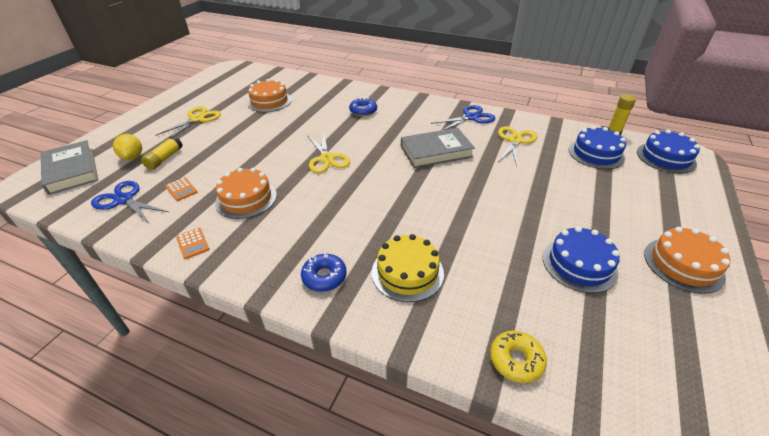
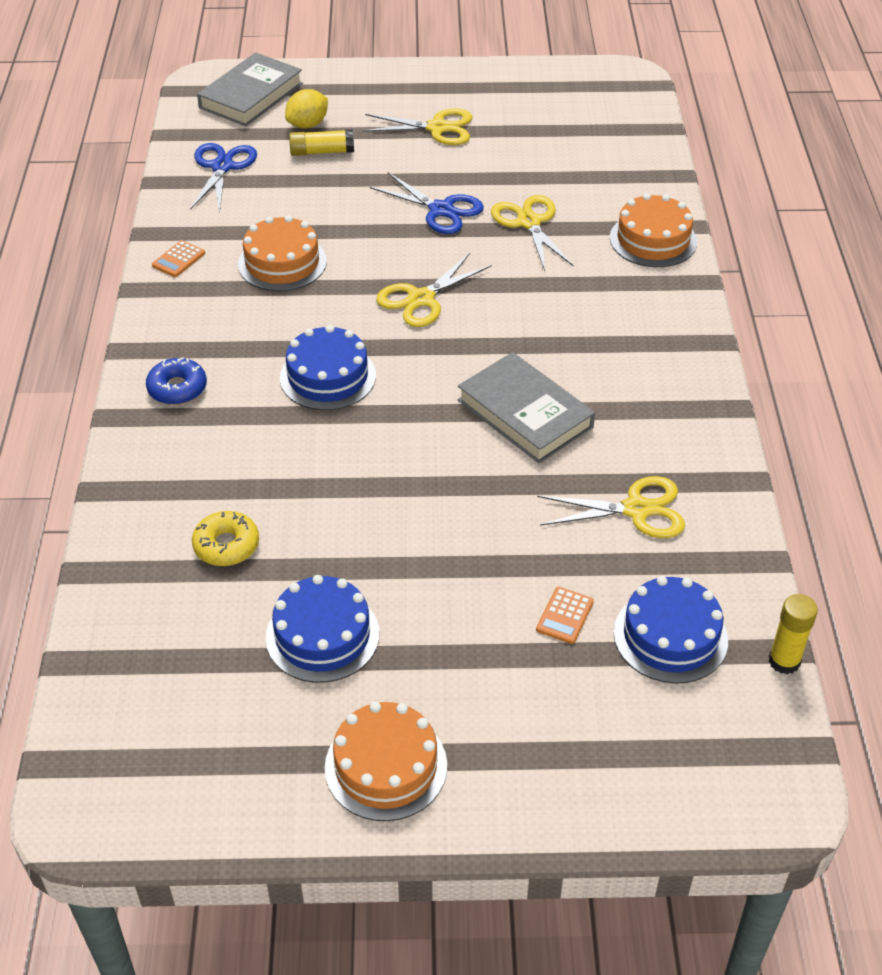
camera: 65 degrees right, 5 degrees up
(181, 189) = (268, 200): orange calculator -> orange calculator (564, 616)
(269, 101) = (545, 171): orange cake -> orange cake (653, 240)
(301, 115) = (529, 222): none -> yellow scissors
(363, 111) = (597, 287): blue donut -> none
(407, 272) = (220, 459): yellow cake -> none
(471, 117) = (682, 432): blue scissors -> blue scissors (441, 210)
(516, 360) = (123, 590): yellow donut -> yellow donut (226, 545)
(666, 157) = (733, 753): blue cake -> blue cake (328, 376)

